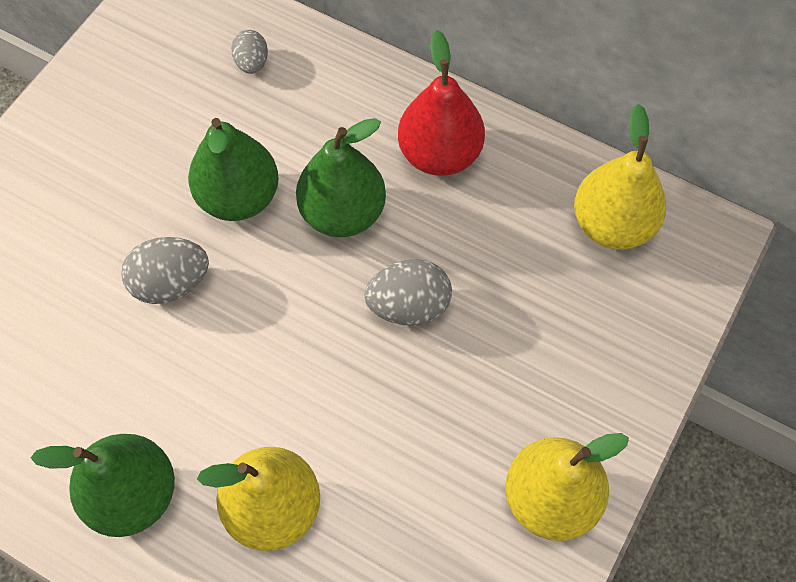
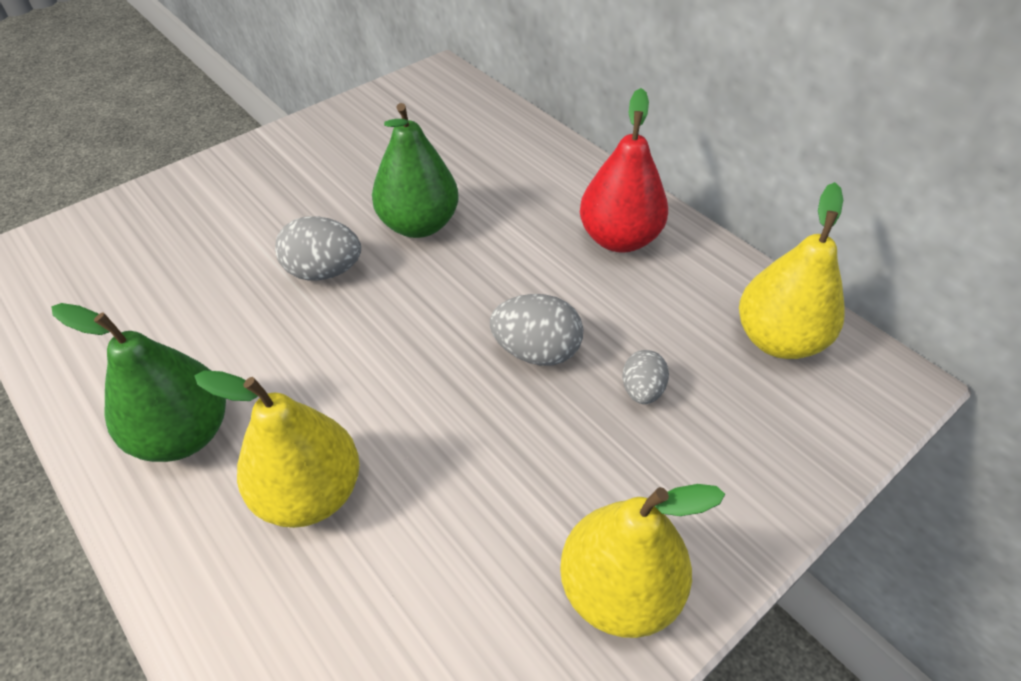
camera: 20 degrees right, 15 degrees down
(252, 63) = (479, 137): grey egg -> grey egg (642, 390)
(342, 213) = (506, 260): green pear -> none

